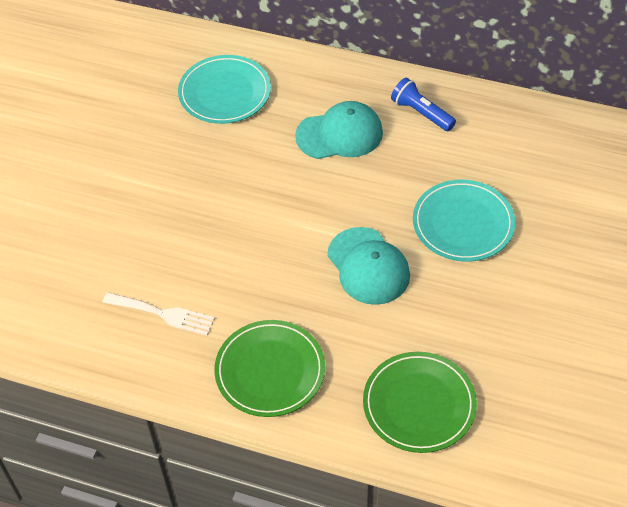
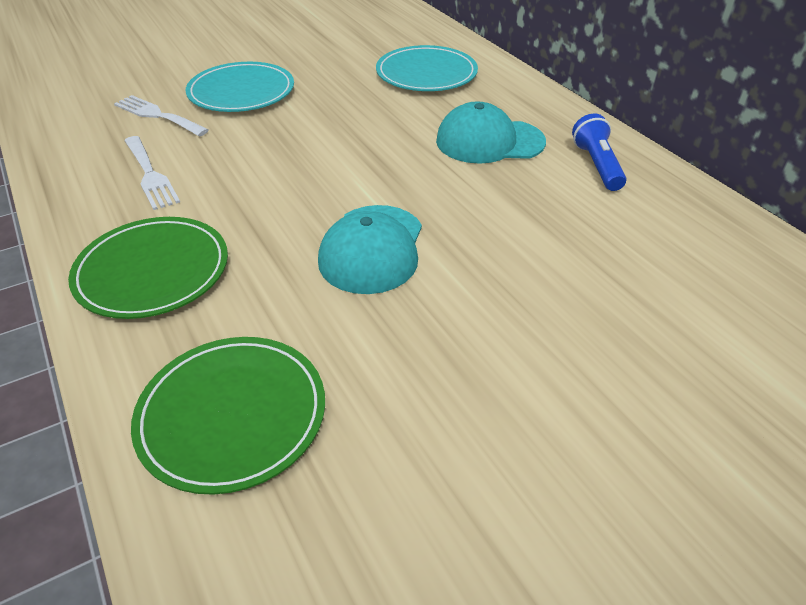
camera: 40 degrees right, 10 degrees down
(86, 265) = (157, 115): none -> white fork
(340, 134) = (489, 141): turquoise cap -> turquoise cap turned 150 degrees clockwise
(463, 223) = (528, 274): turquoise plate -> turquoise plate (241, 92)

